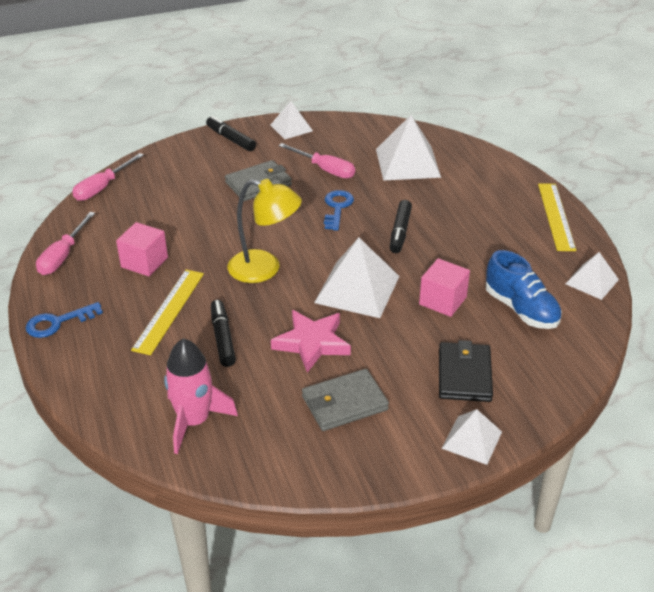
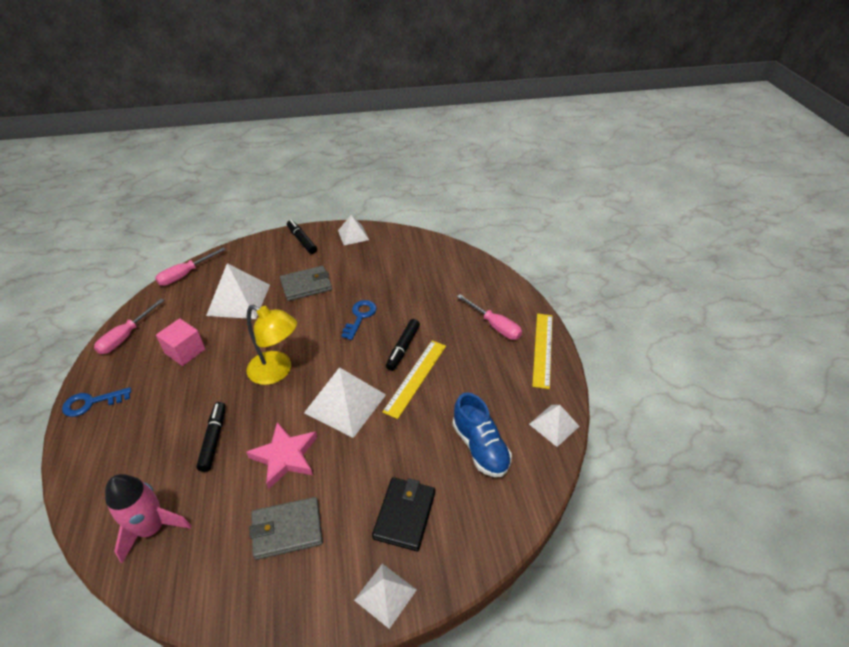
camera: 10 degrees right, 5 degrees up
(168, 310) = (183, 403): yellow ruler -> yellow ruler (415, 377)
(325, 169) = (364, 278): pink screwdriver -> pink screwdriver (495, 326)
(408, 163) = (434, 279): white pyramid -> white pyramid (239, 299)
(442, 301) = (414, 427): pink cube -> none

